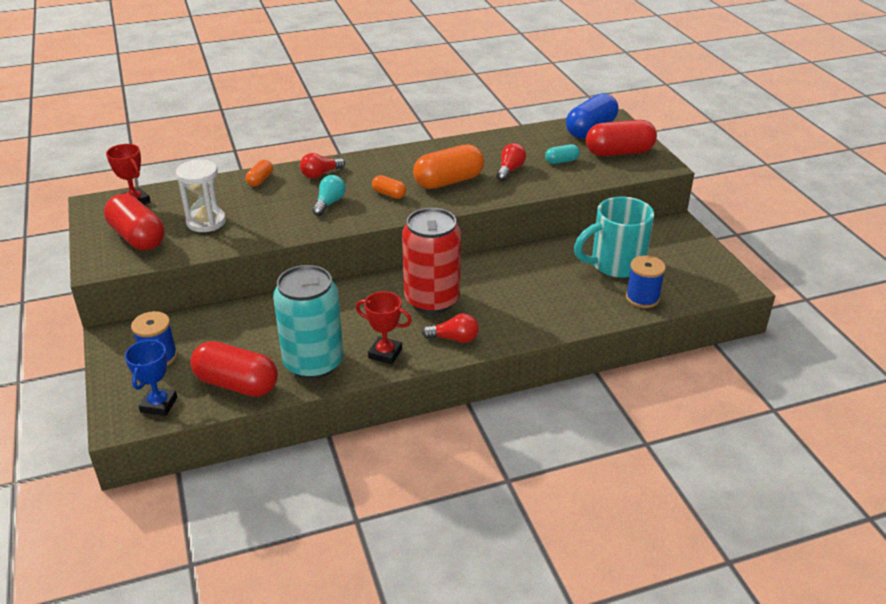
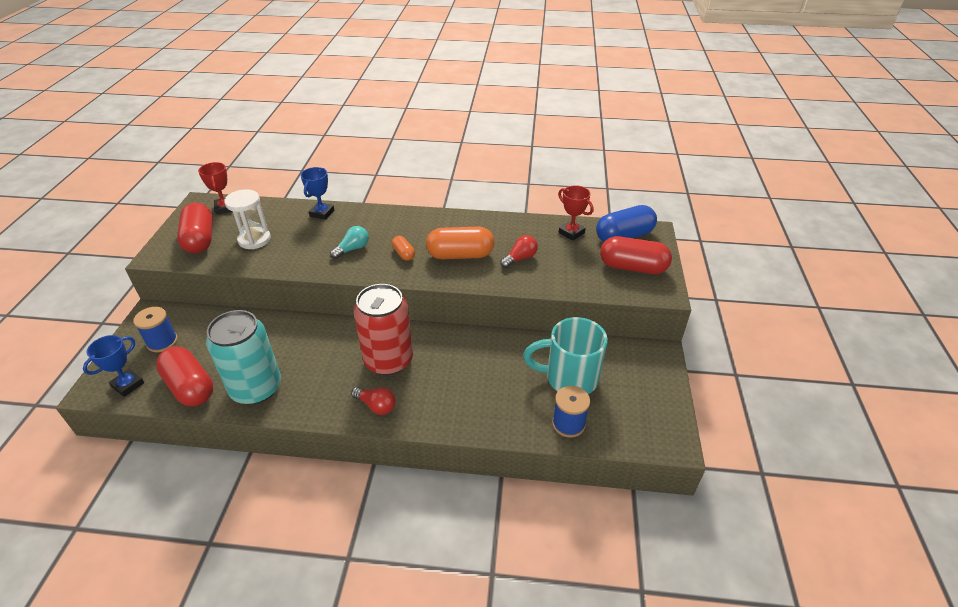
camera: 25 degrees right, 5 degrees up
(260, 180) = (322, 213): orange capsule -> blue trophy
(320, 174) = (368, 220): red light bulb -> none
(385, 353) = (313, 400): red trophy -> red trophy (571, 233)
(561, 161) = (572, 262): turquoise capsule -> none

